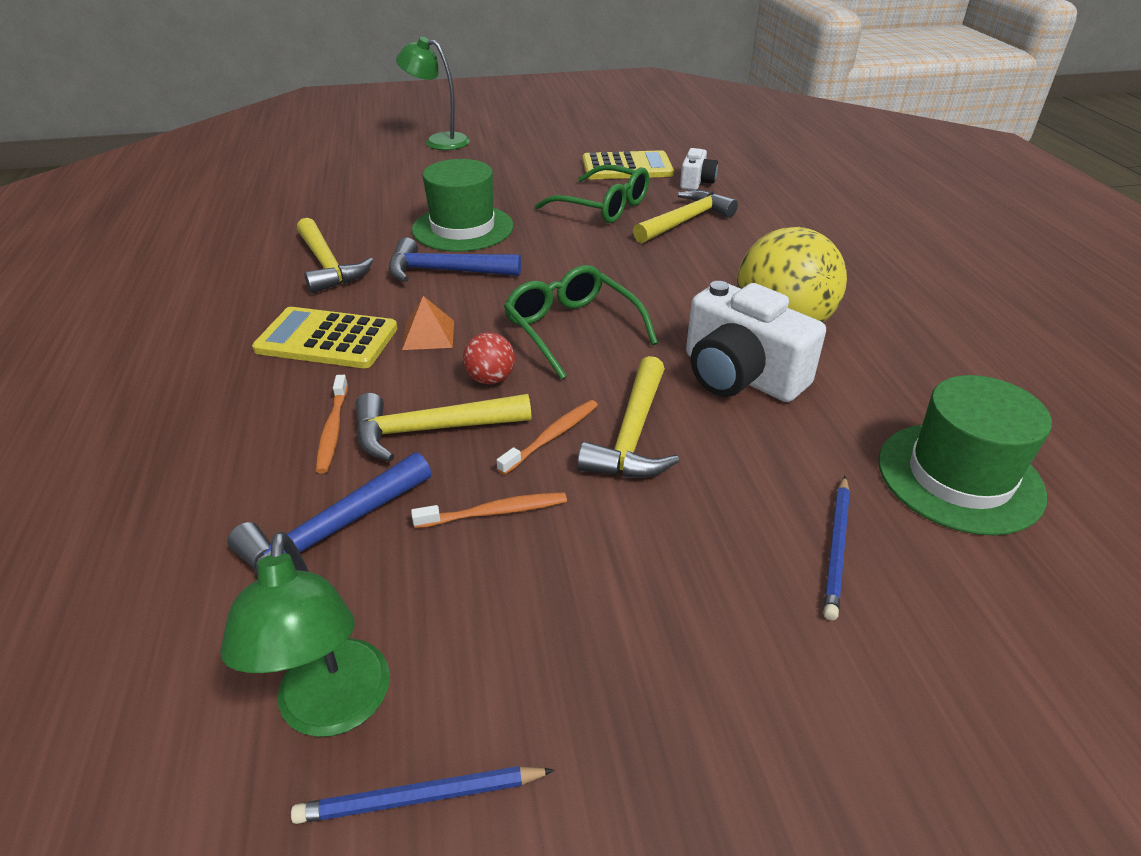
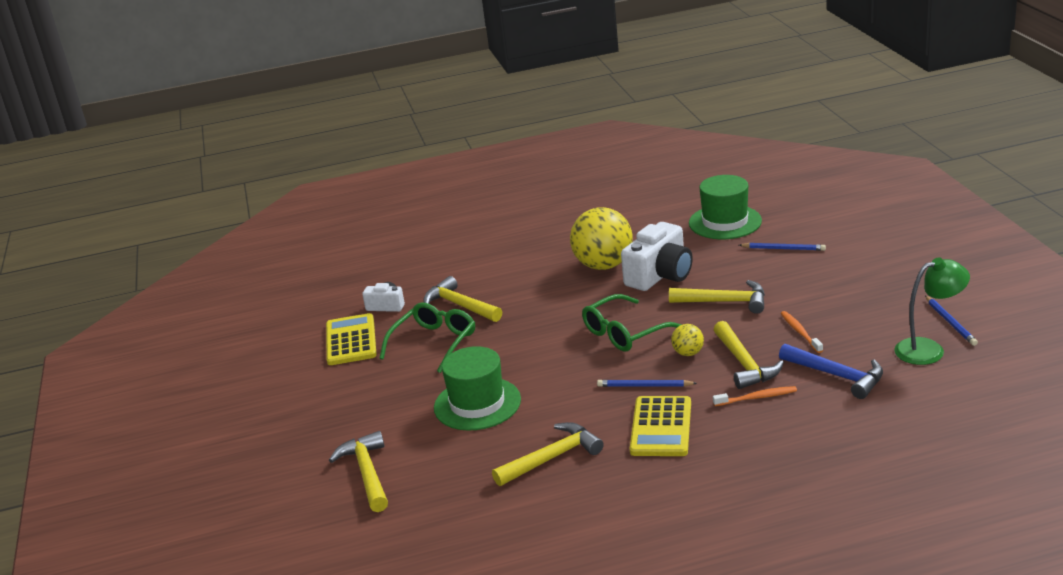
camera: 90 degrees left, 10 degrees down
(383, 179) = (367, 473): none -> yellow hammer
(428, 335) = (644, 386): orange pyramid -> blue pencil
(438, 141) = (264, 460): green lamp -> none
(445, 271) = (553, 397): blue hammer -> none
(490, 379) = (688, 353): red ball -> yellow ball
(551, 437) = (735, 325): orange toothbrush -> none

